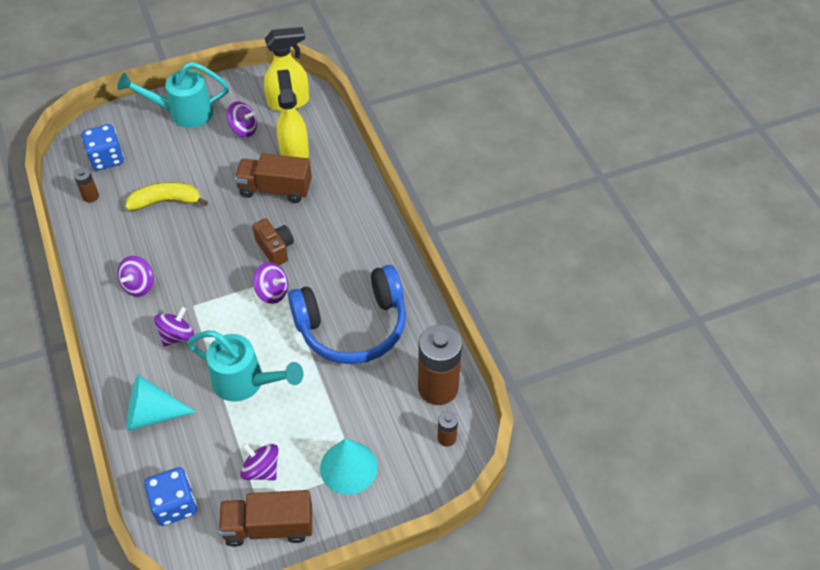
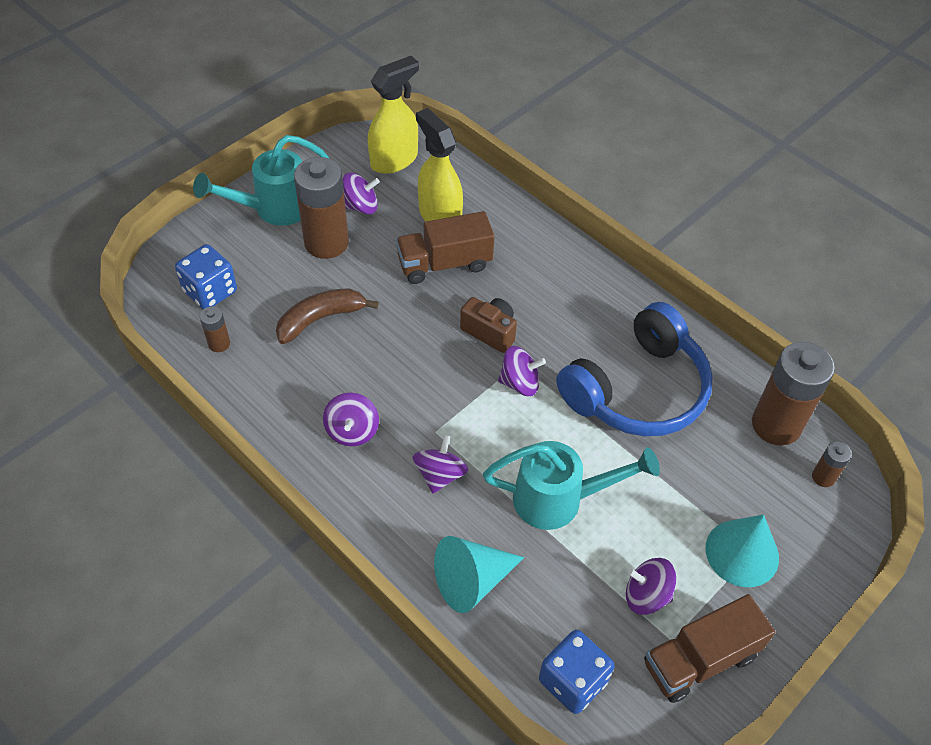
camera: 25 degrees left, 0 degrees up
(166, 201) = (320, 319): yellow banana -> brown banana
(204, 148) = (326, 242): none -> brown battery

